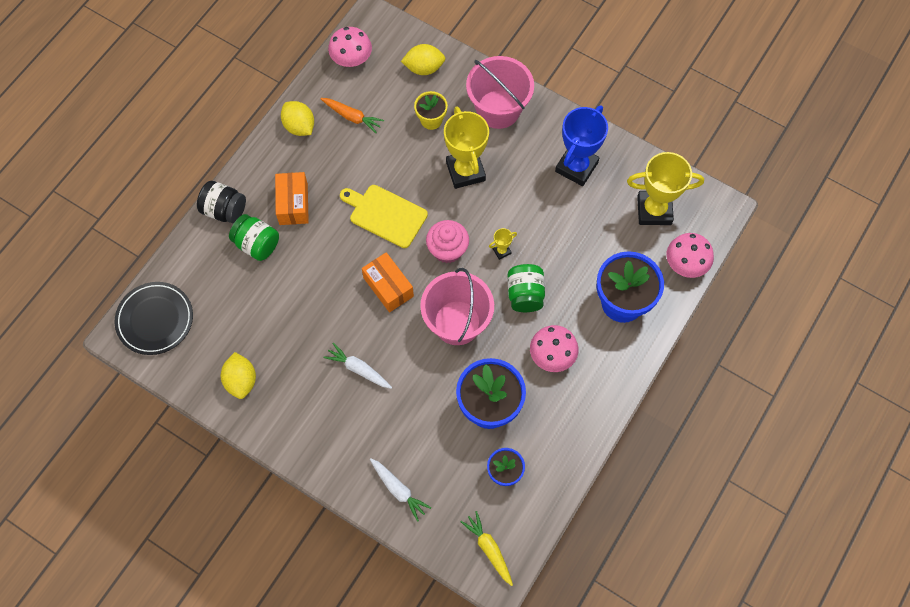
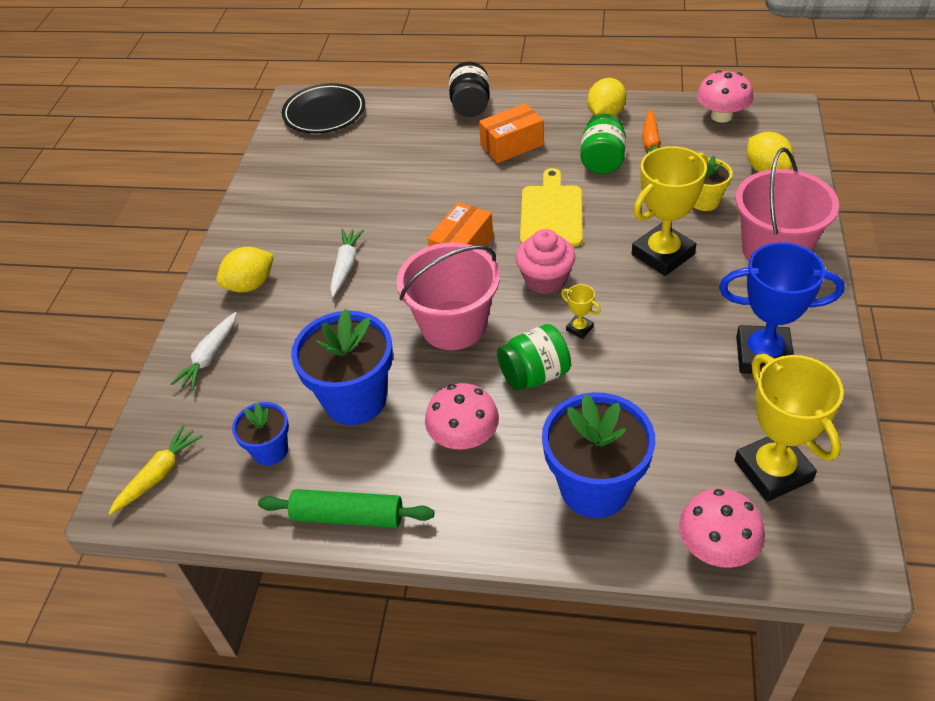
camera: 70 degrees right, 20 degrees down
(241, 380) = (288, 189): yellow lemon -> yellow lemon (250, 285)
(257, 244) = (447, 140): green jar -> green jar (602, 161)
(577, 443) = (348, 516): none -> green rolling pin

